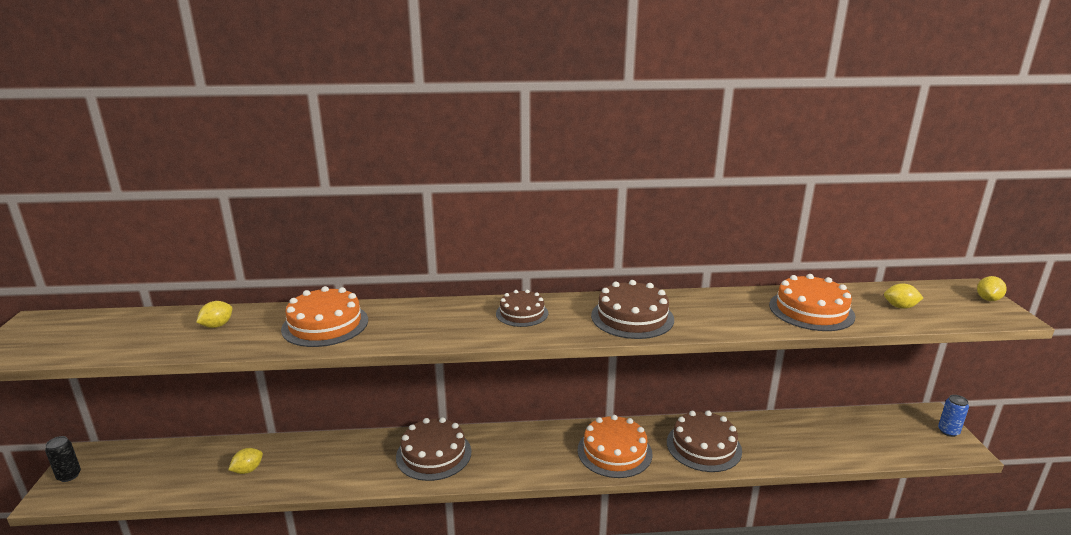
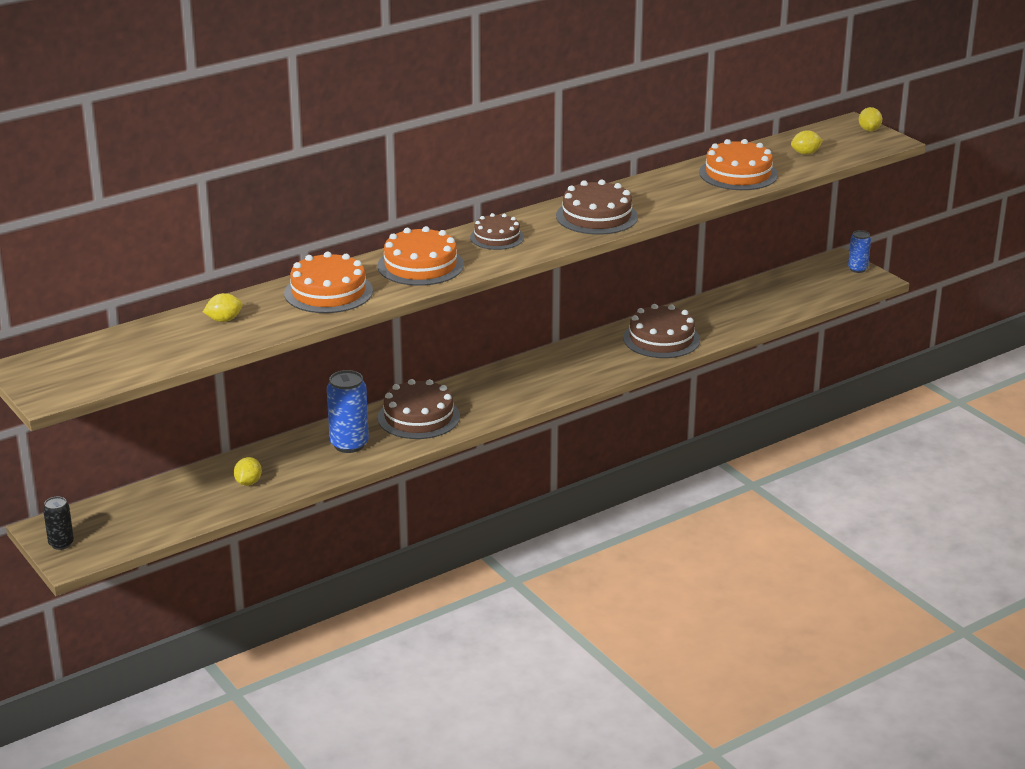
camera: 30 degrees left, 5 degrees up
(217, 325) = (224, 320): yellow lemon -> yellow lemon turned 60 degrees clockwise
(356, 461) = (349, 444): none -> blue can
(614, 451) = (586, 366): orange cake -> orange cake (420, 265)

